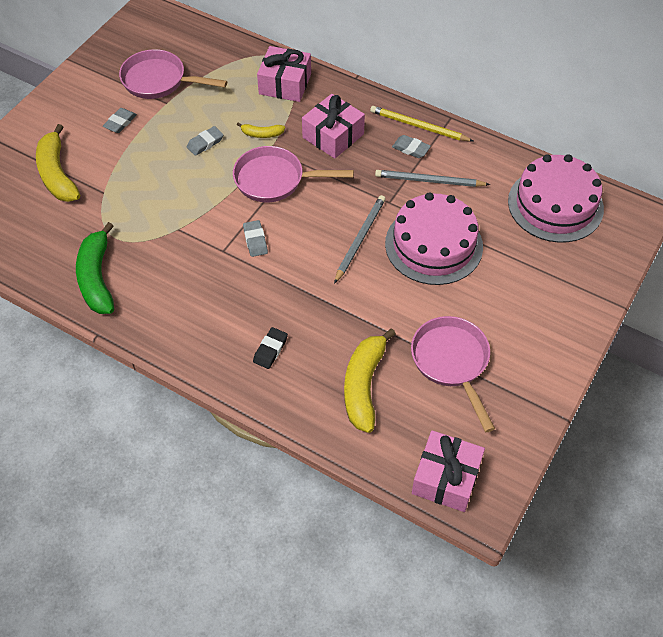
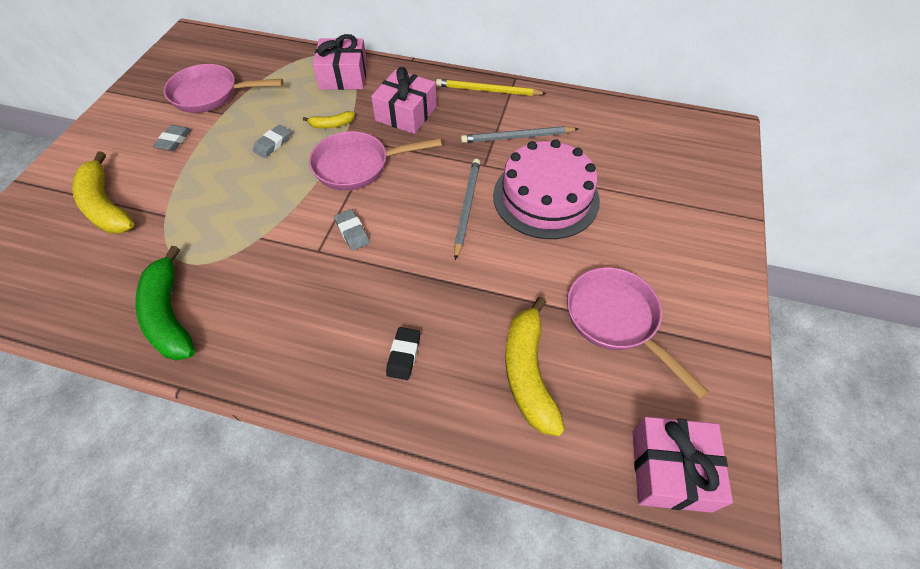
camera: 15 degrees left, 0 degrees up
(411, 149) = (487, 111): grey eraser -> none
(555, 205) = (647, 136): pink cake -> none

